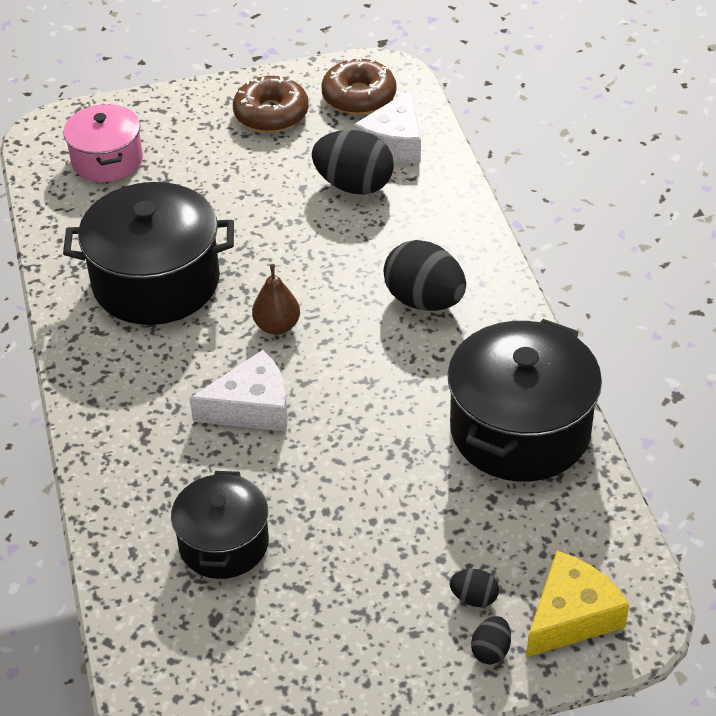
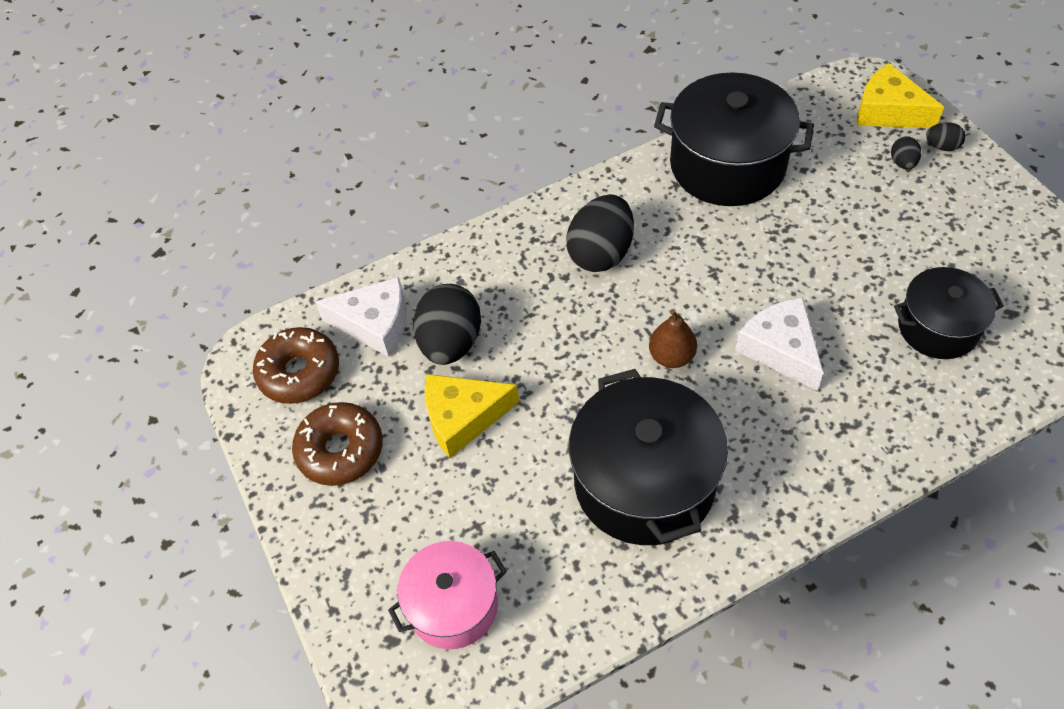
camera: 100 degrees left, 10 degrees up
(271, 184) = (463, 418): none -> yellow cheese

